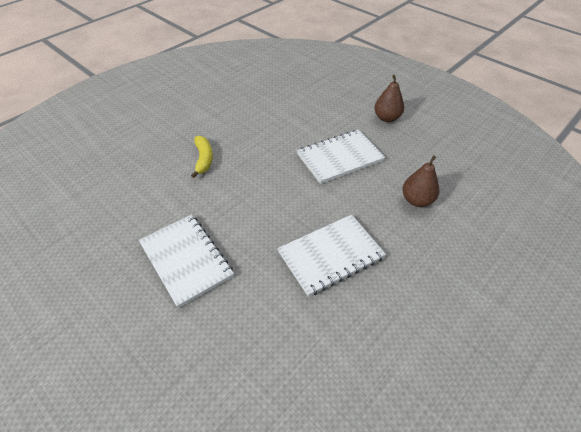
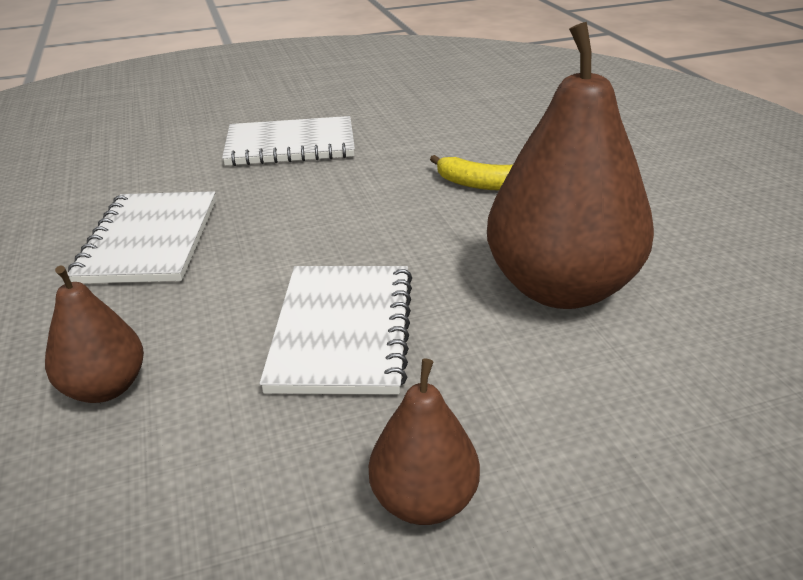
camera: 120 degrees right, 15 degrees down
(276, 118) = (561, 288): none -> brown pear

